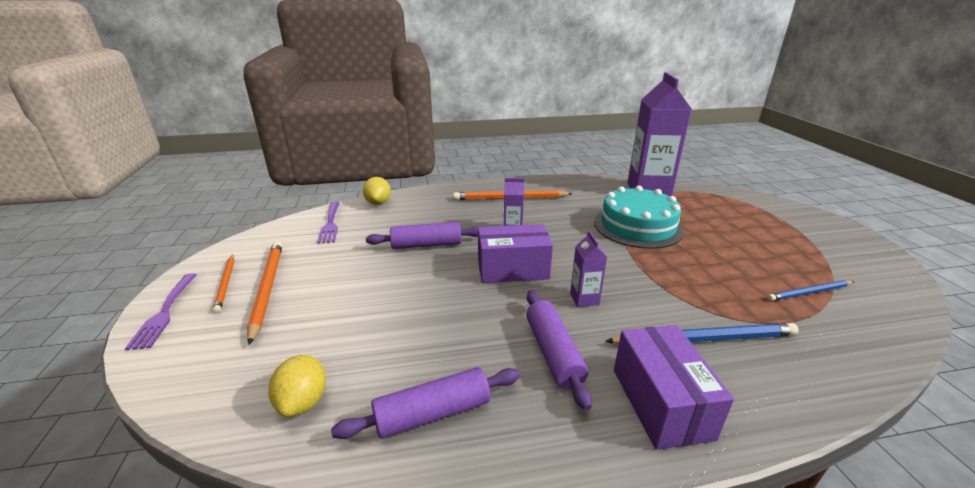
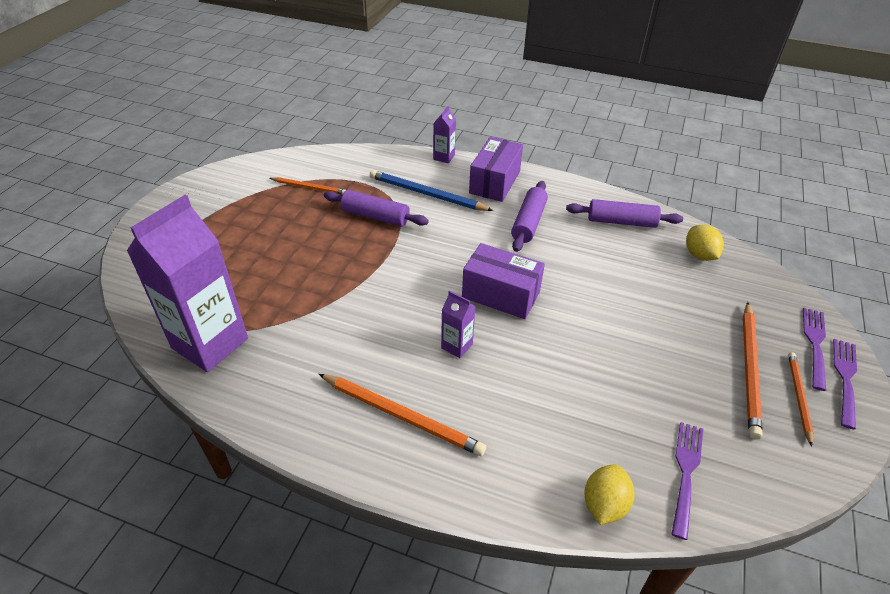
camera: 150 degrees left, 15 degrees up
(179, 334) = (815, 345): none -> purple fork
(303, 402) = (699, 255): yellow lemon -> yellow lemon turned 45 degrees counterclockwise
(426, 245) = (568, 366): purple rolling pin -> purple rolling pin (375, 216)
(584, 299) = (469, 245): purple carton -> purple carton (444, 157)
(637, 226) = (321, 293): turquoise cake -> none
(809, 292) = (309, 187): blue pencil -> orange pencil

